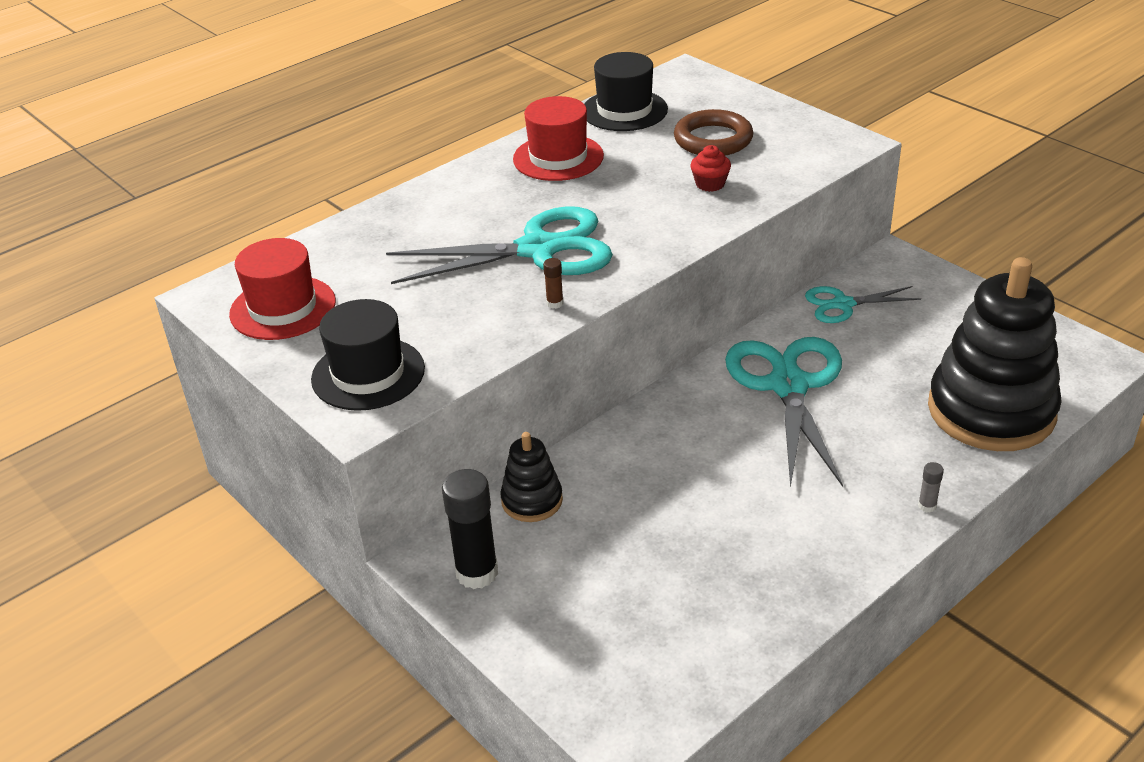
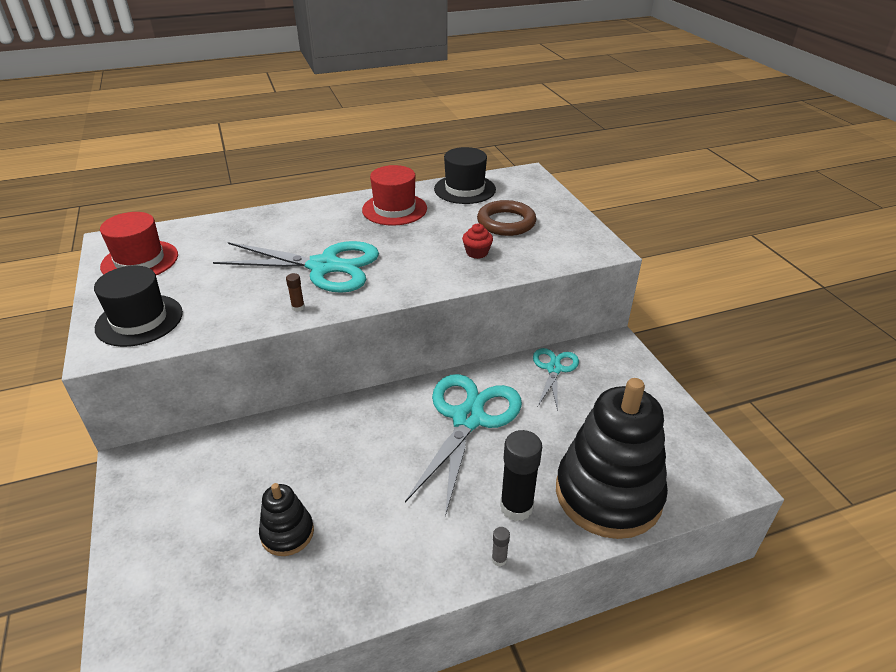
camera: 20 degrees right, 0 degrees up
(477, 573) = (151, 486): black glue stick -> black glue stick (516, 507)
(532, 500) = (230, 445): black stacking toy -> black stacking toy (287, 533)
(843, 304) = (554, 369): turquoise scissors -> turquoise scissors turned 90 degrees clockwise

